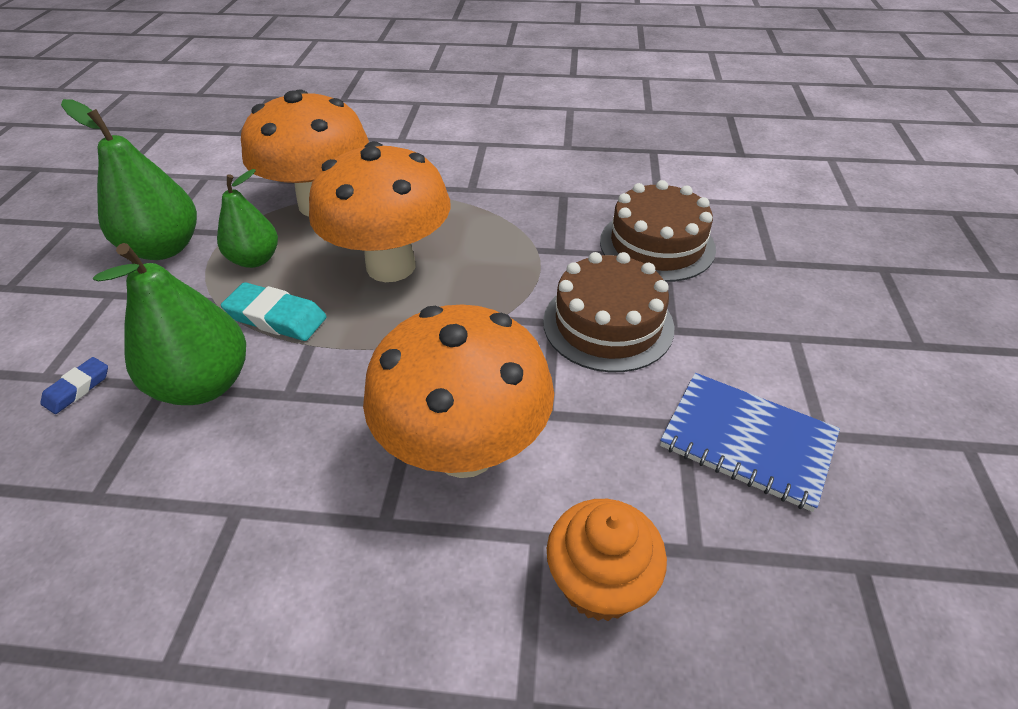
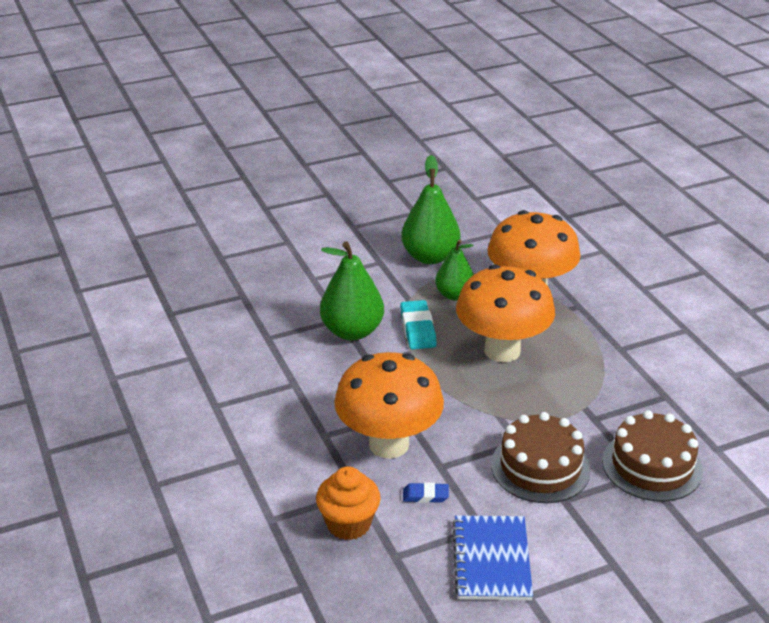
camera: 60 degrees right, 10 degrees down
(77, 388) = (315, 293): blue eraser -> blue eraser (425, 495)

